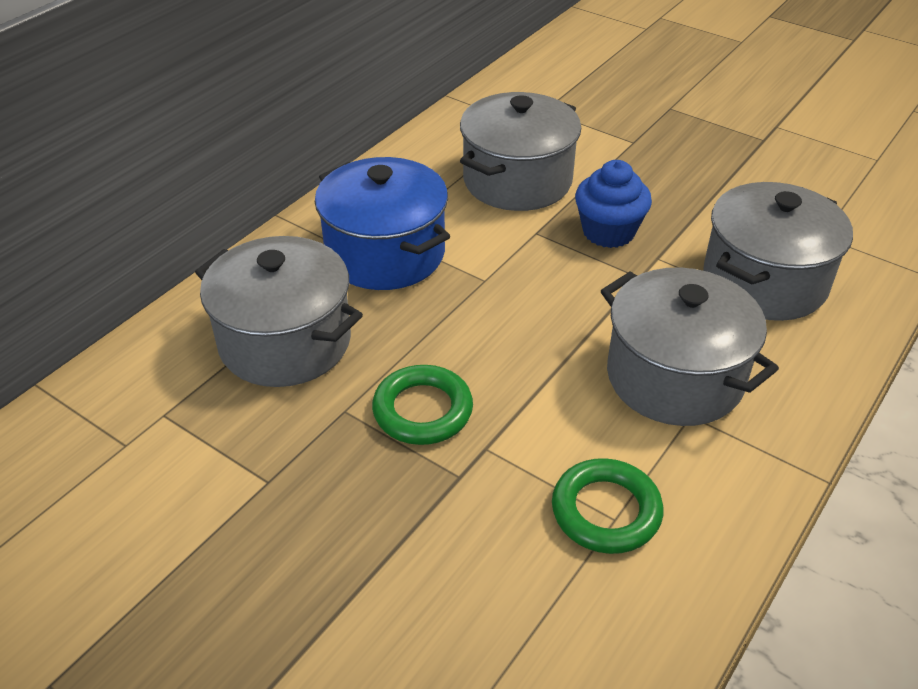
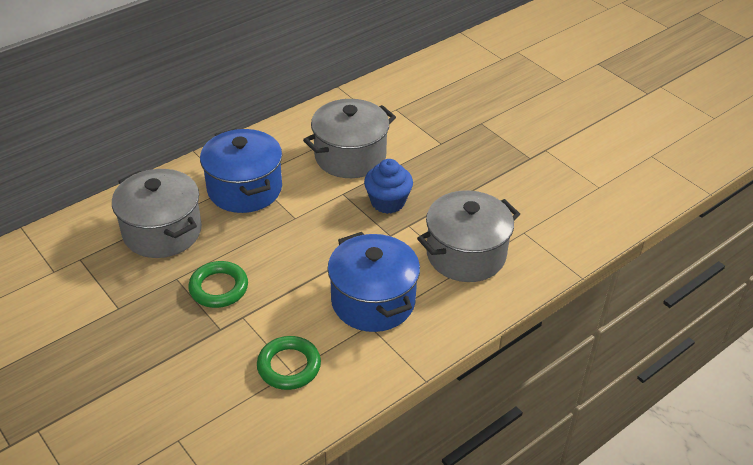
camera: 15 degrees right, 0 degrees up
(674, 377) = (373, 301): grey pot -> blue pot

